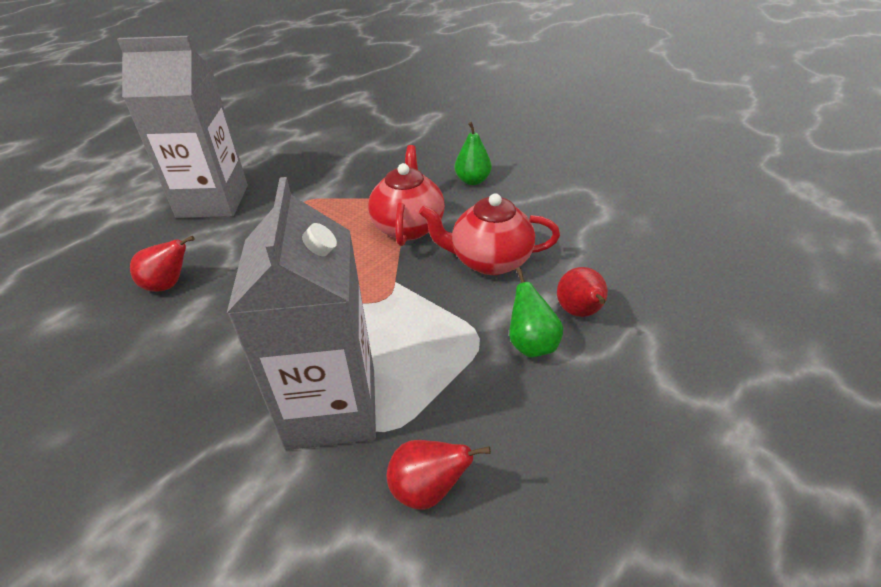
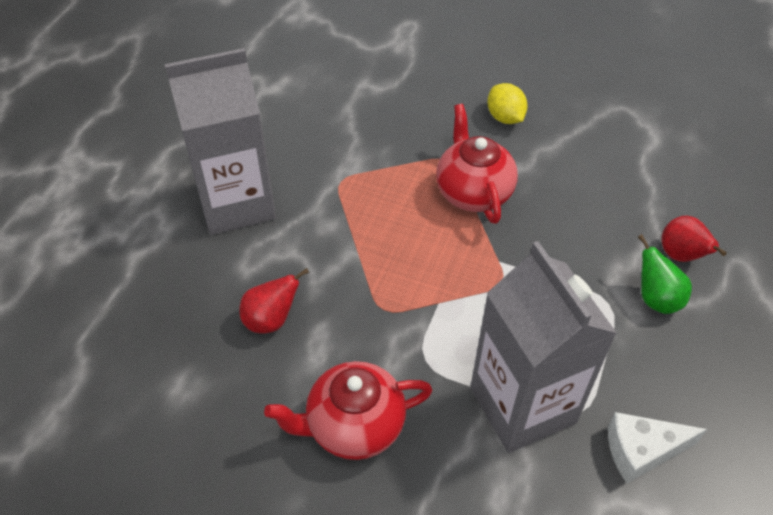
camera: 20 degrees left, 10 degrees up
(428, 489) = (641, 451): red pear -> white cheese
(472, 180) = (505, 117): green pear -> yellow lemon
(489, 260) = (574, 217): red teapot -> red teapot (353, 426)

